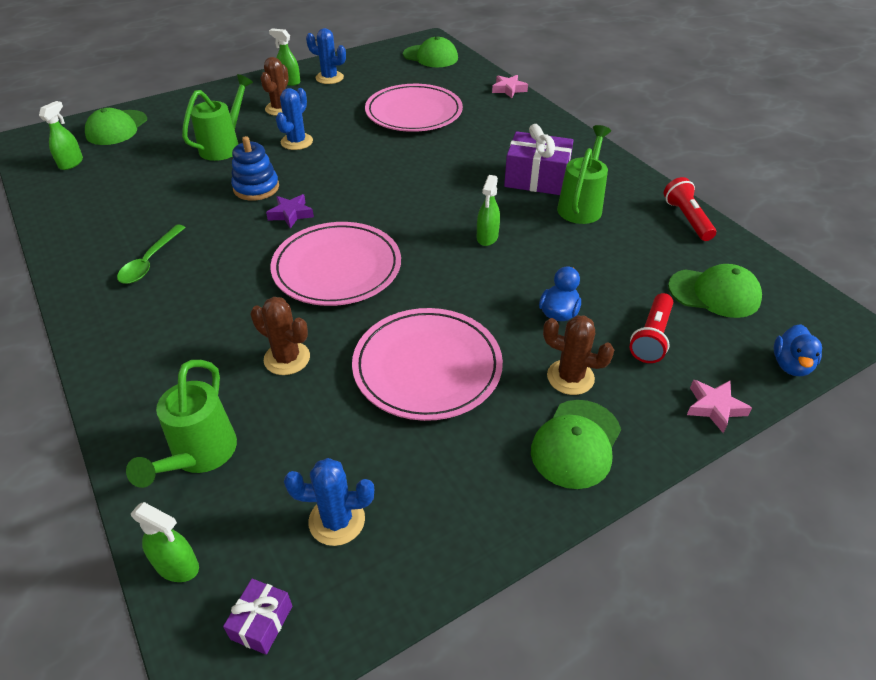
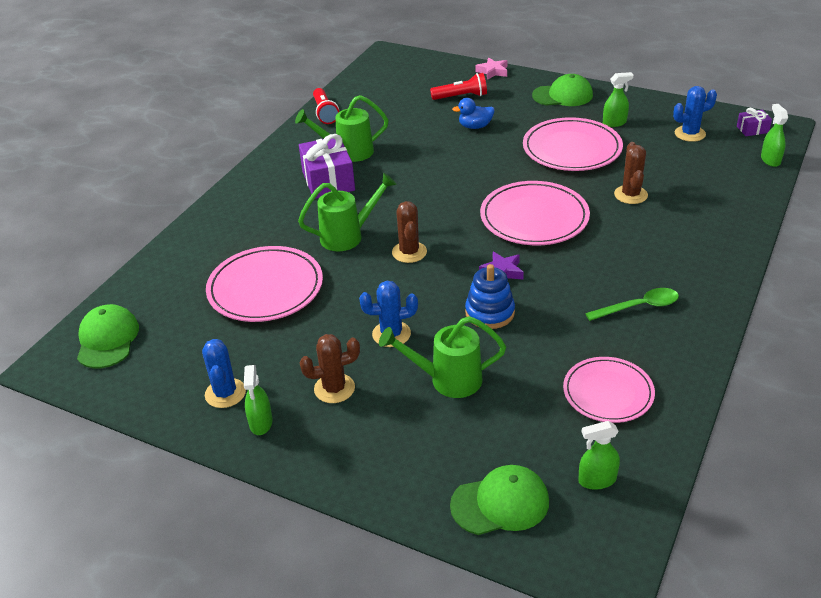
camera: 120 degrees left, 5 degrees down
(111, 200) = (608, 393): none -> pink plate
(200, 456) = (723, 186): green watering can -> green watering can (348, 236)
(337, 520) = (690, 134): blue cactus -> blue cactus turned 75 degrees counterclockwise
(487, 237) = (429, 174): green spray bottle -> green spray bottle (614, 123)
(508, 89) = (165, 251): pink star -> none
(570, 377) = (522, 109): brown cactus -> brown cactus (409, 252)
(687, 219) = (325, 113): red flashlight -> red flashlight turned 60 degrees counterclockwise
(714, 293) = (399, 89): green cap -> none
(791, 365) = (437, 61): blue duck -> none

